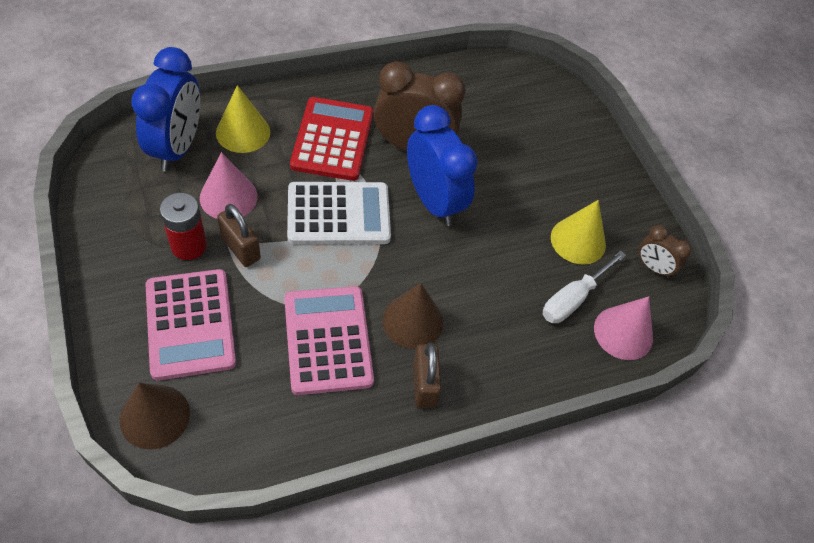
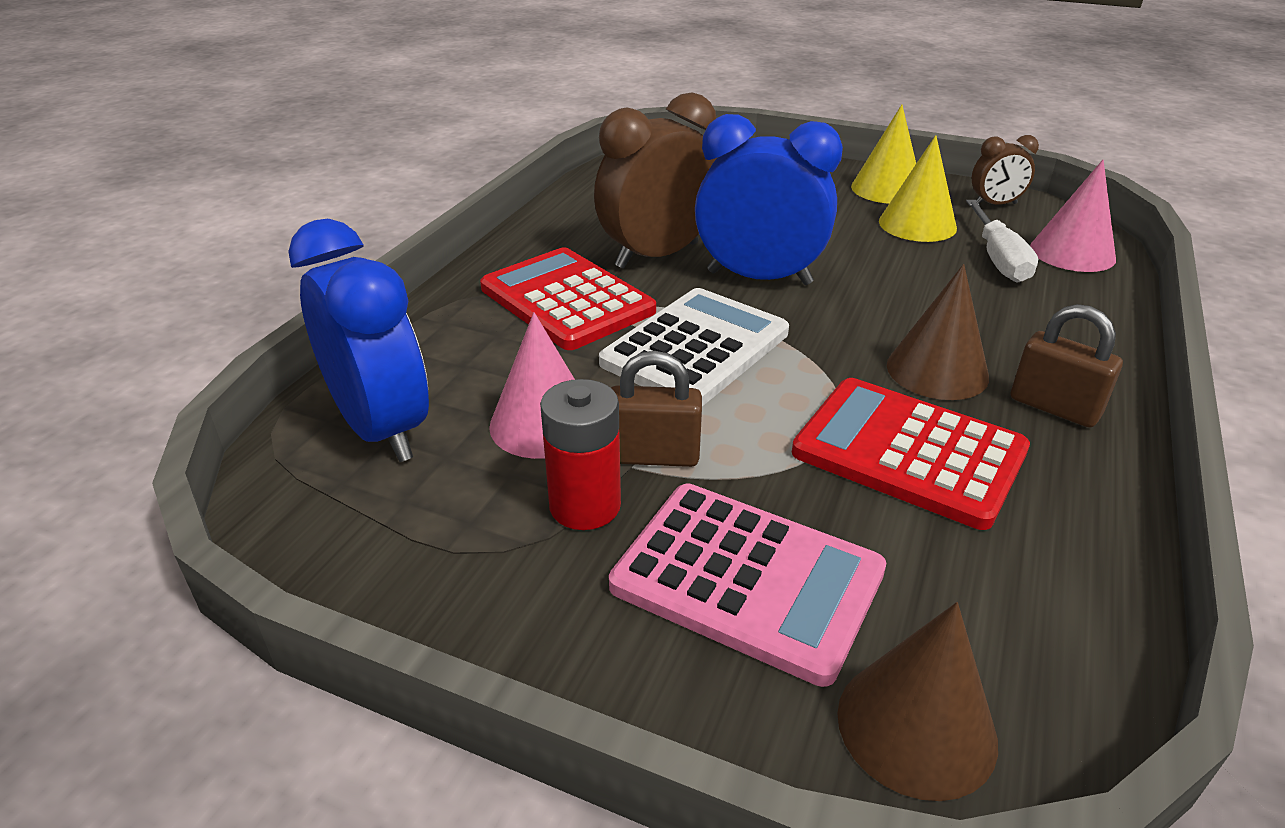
camera: 40 degrees left, 20 degrees down
(243, 132) = (447, 359): yellow cone -> yellow cone (886, 189)
(328, 340) = (908, 452): pink calculator -> red calculator

